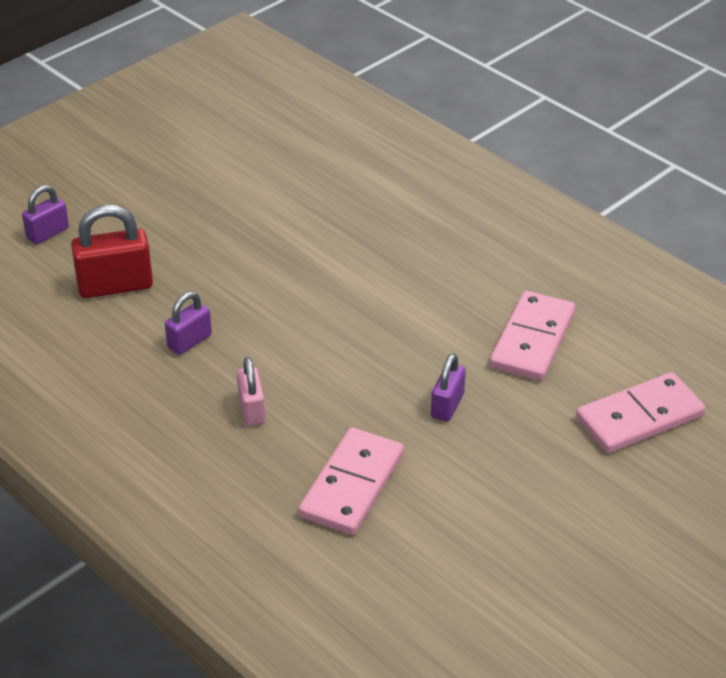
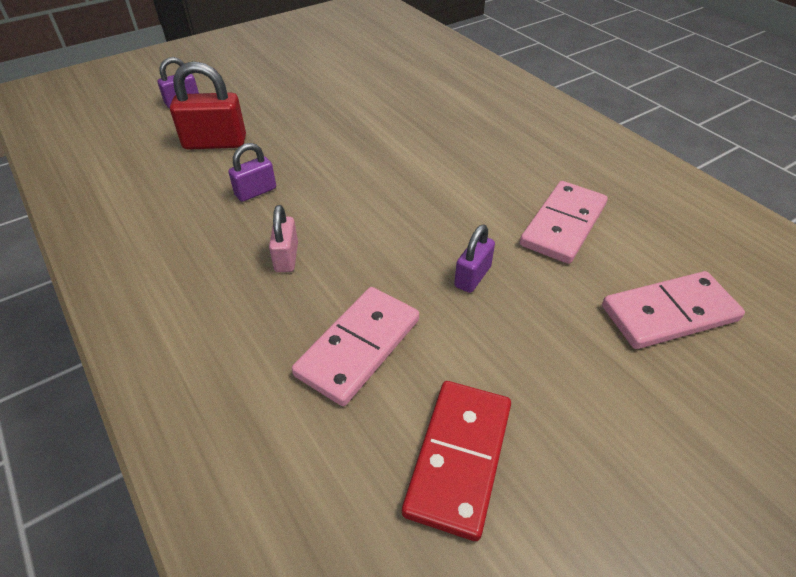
camera: 10 degrees right, 5 degrees up
(463, 560) = (459, 458): none -> red domino

